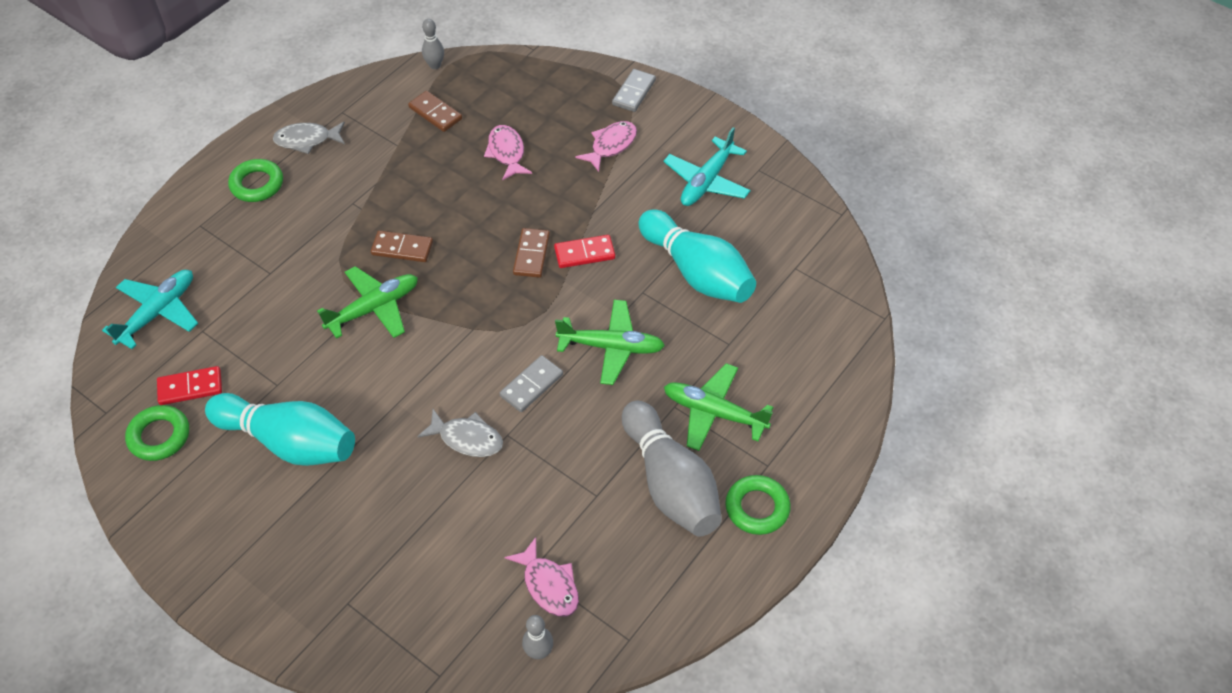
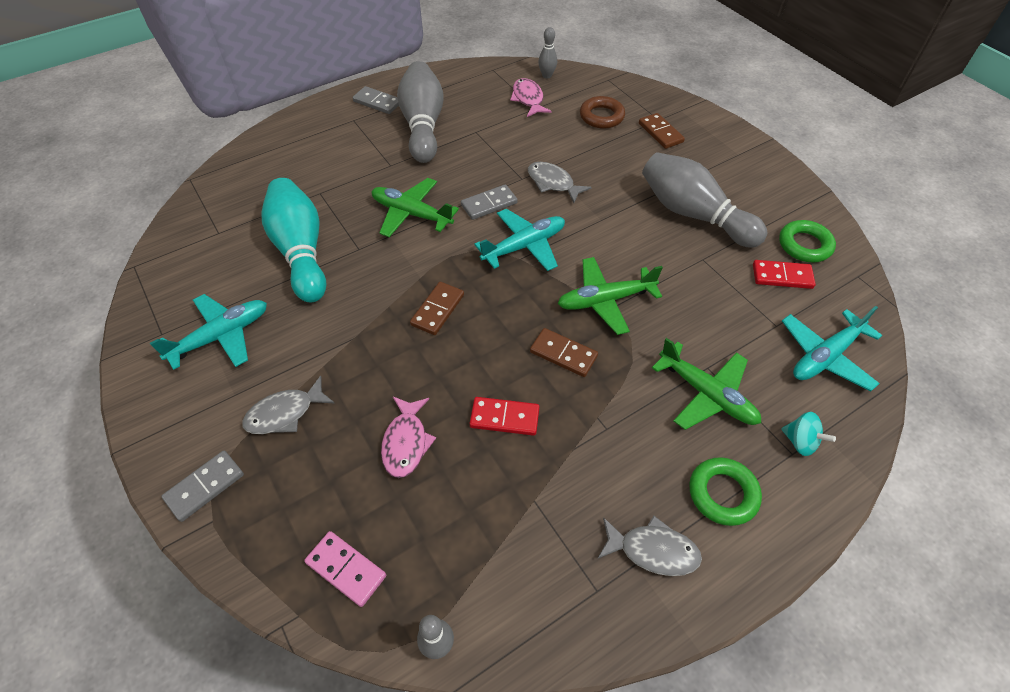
camera: 160 degrees left, 0 degrees up
(192, 235) = (800, 442): none -> turquoise spinning top
(289, 442) = (693, 214): turquoise bowling pin -> grey bowling pin
(432, 581) = (601, 116): none -> brown ring
(435, 113) = (469, 540): brown domino -> brown domino (660, 133)
(472, 344) = (524, 246): none -> turquoise plane
(509, 80) = (346, 569): none -> pink domino
(584, 253) = (387, 297): red domino -> red domino (504, 418)
(611, 145) = (285, 413): pink fish -> grey fish
(713, 412) = (365, 154): green plane -> green plane (707, 394)
(757, 508) = (377, 102): green ring -> grey domino

